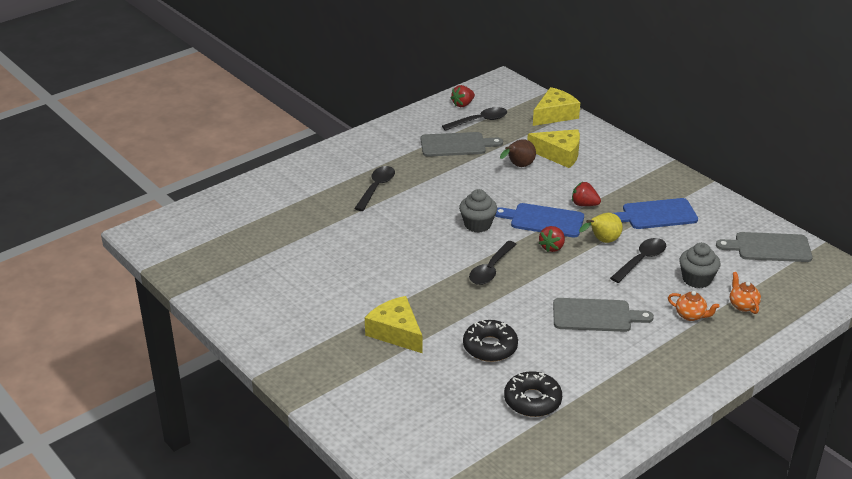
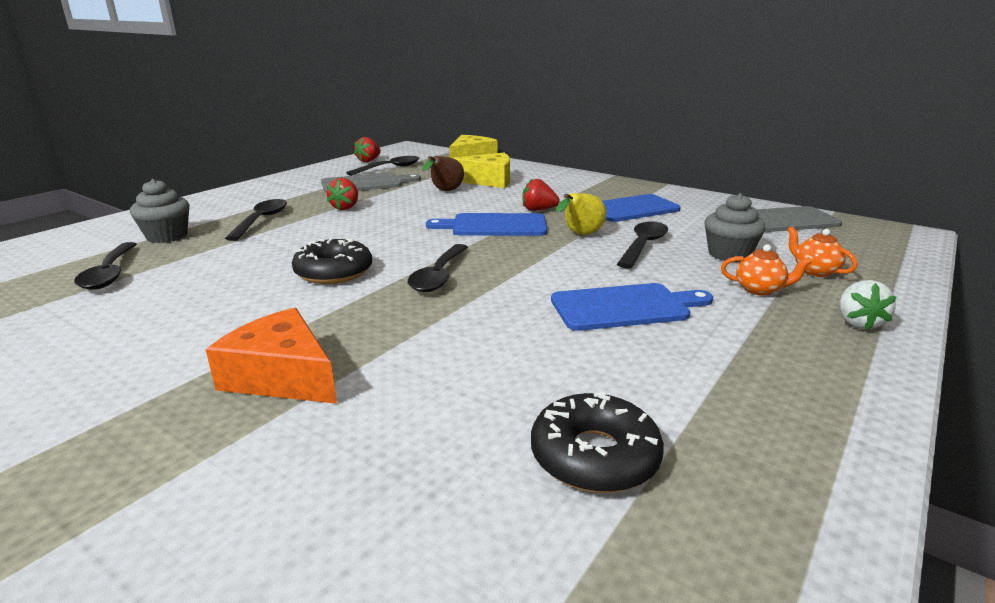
camera: 15 degrees left, 10 degrees down
(289, 234) = (110, 273): none -> black spoon
(396, 332) = (282, 376): yellow cheese -> orange cheese
(477, 224) = (407, 237): grey cupcake -> grey cupcake (167, 236)
(490, 347) = (470, 373): black donut -> black donut (334, 272)
(552, 247) = (518, 246): red strawberry -> red strawberry (345, 207)
(596, 316) = (625, 307): grey cutting board -> blue cutting board
(728, 351) = (858, 323): none -> white strawberry

